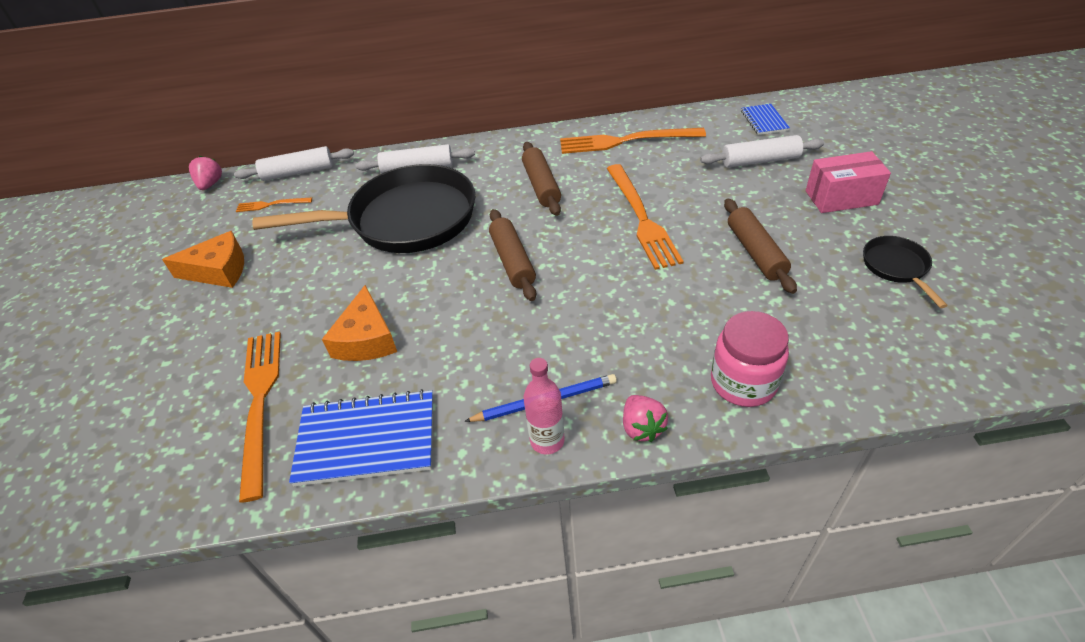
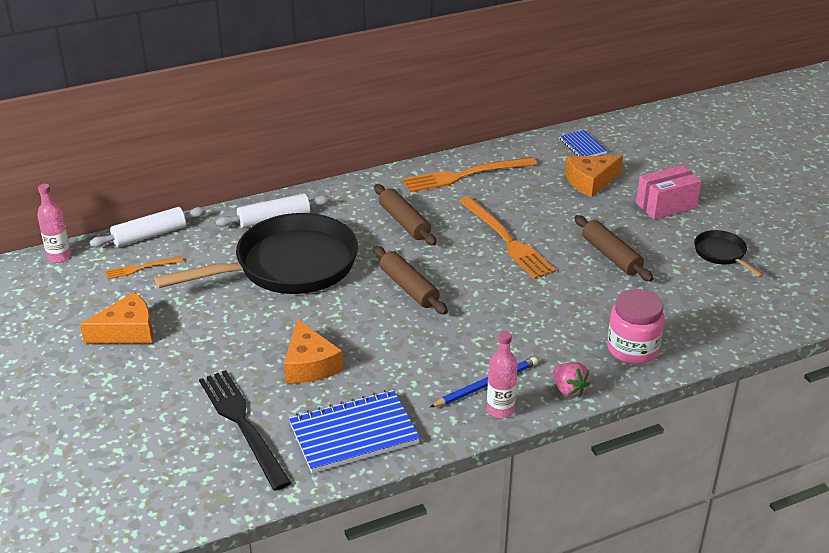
camera: 20 degrees left, 10 degrees down
(210, 184) = (59, 256): pink strawberry -> pink bottle
(260, 403) = (242, 424): orange fork -> black fork
(760, 161) = (590, 181): white rolling pin -> orange cheese

